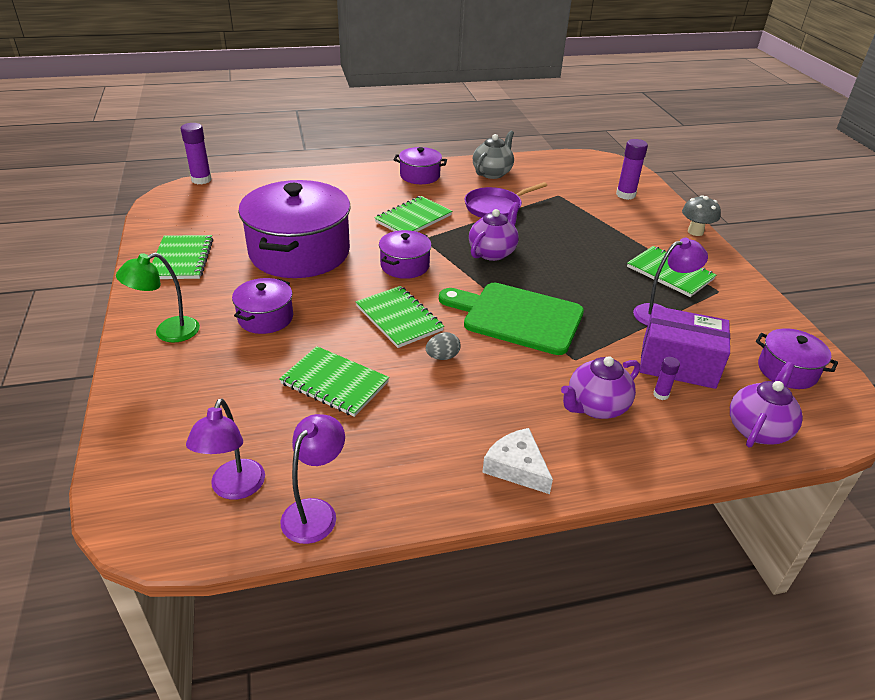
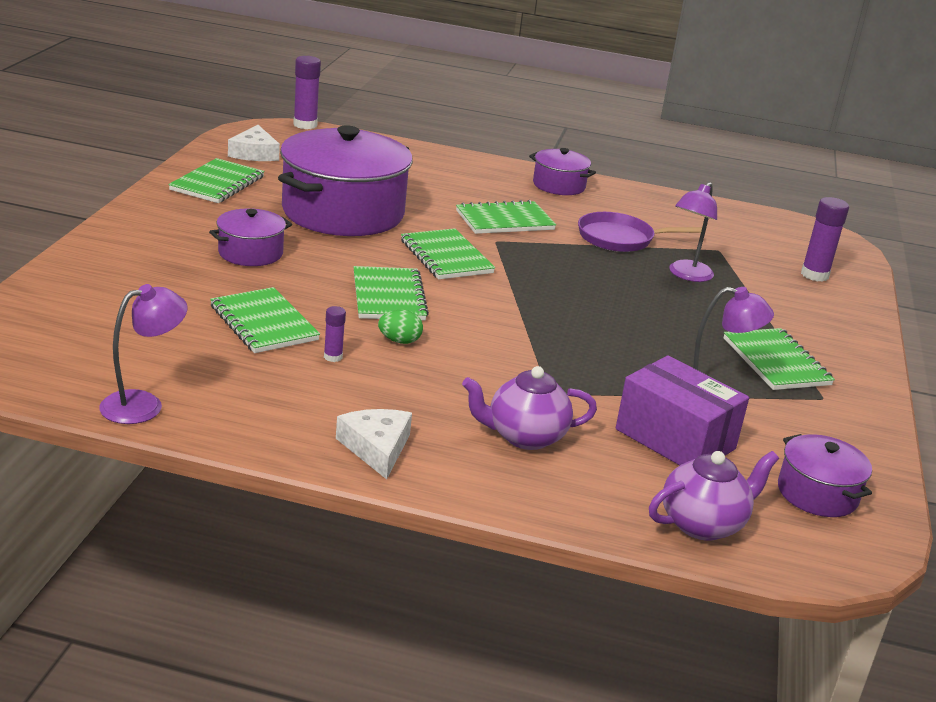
camera: 25 degrees right, 10 degrees down
(168, 332) = (146, 235): green lamp -> none
(186, 219) = (254, 153): none -> white cheese
(234, 489) = (90, 363): purple lamp -> purple lamp (687, 275)
(405, 265) = (446, 257): purple pot -> green notebook
(442, 357) = (399, 341): grey egg -> green egg
(492, 173) = (656, 207): grey teapot -> none
(492, 252) = (565, 276): purple teapot -> none
(517, 317) = (525, 337): green cutting board -> none
(661, 394) = (617, 455): purple glue stick -> purple glue stick (333, 357)
(695, 232) = (868, 336): grey mushroom -> none

